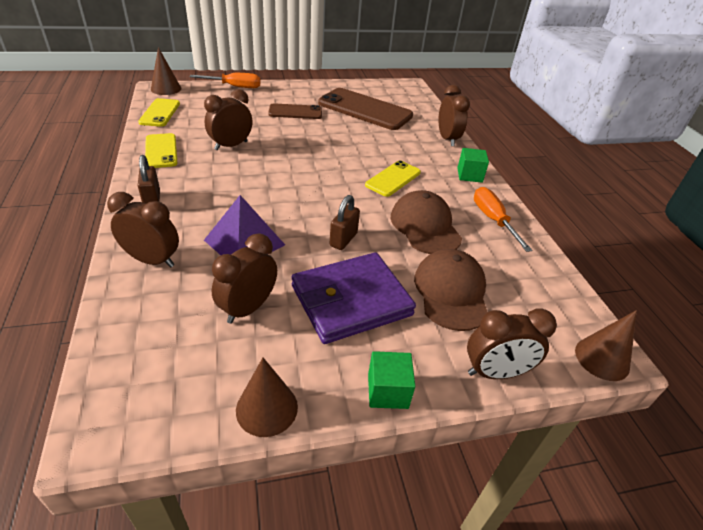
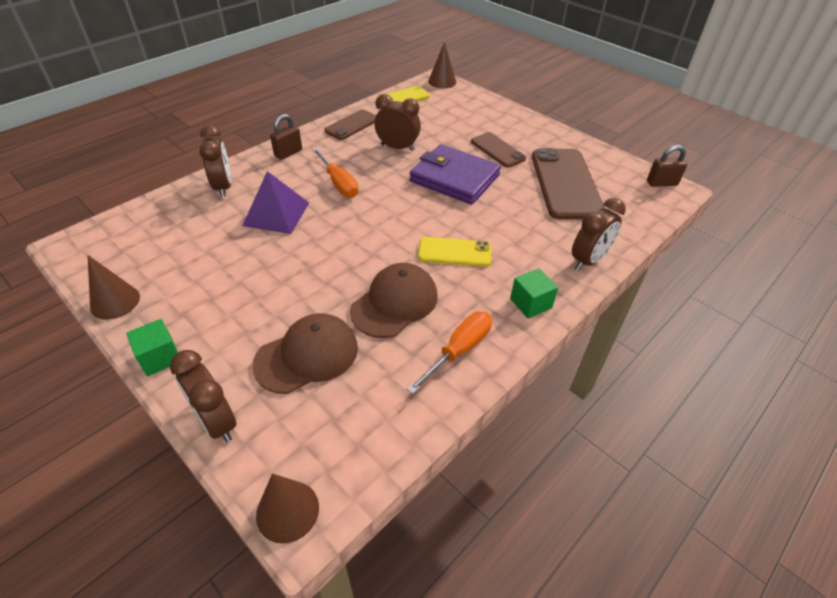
camera: 60 degrees right, 5 degrees up
(161, 151) = (352, 125): yellow phone -> brown phone
(235, 87) = (494, 104): orange screwdriver -> orange screwdriver (339, 183)
(248, 308) = (204, 249): brown clock -> none
(343, 239) = (325, 260): brown padlock -> brown padlock (661, 183)
(351, 300) = (249, 297): purple wallet -> purple wallet (454, 178)

